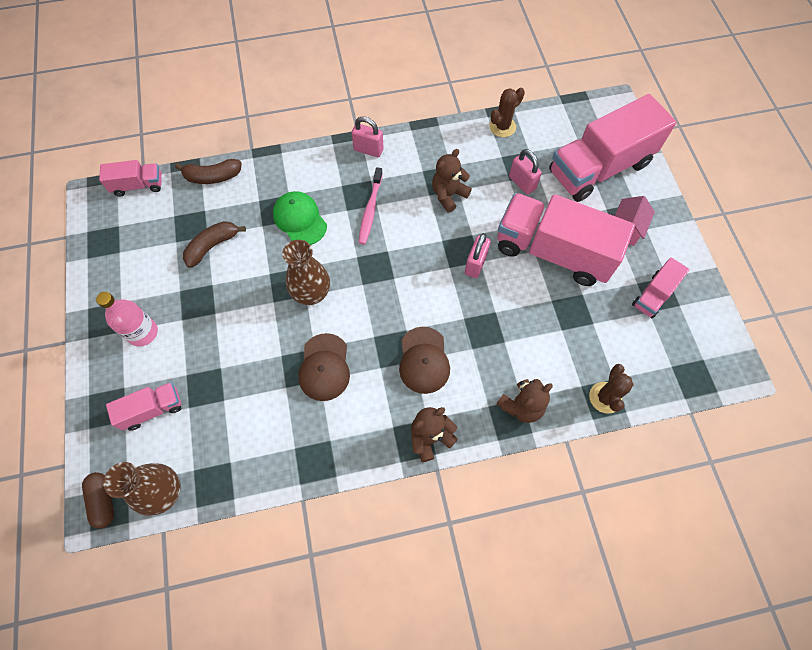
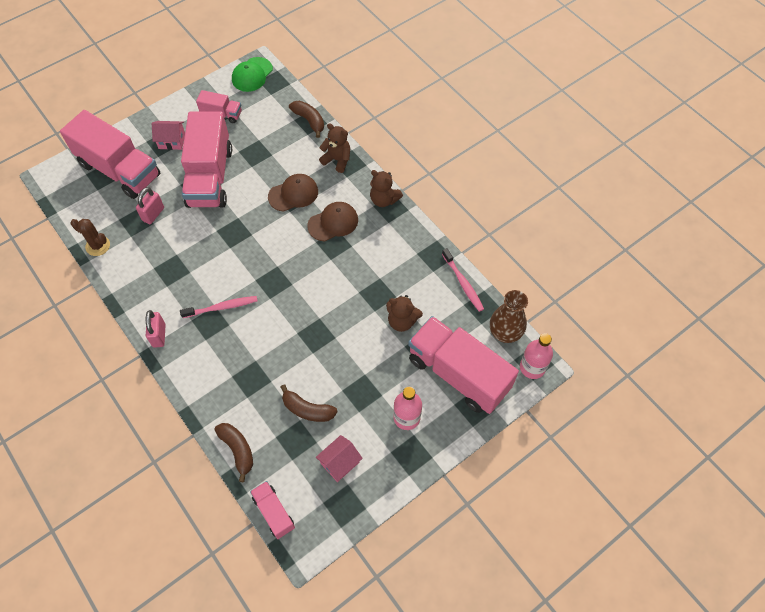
camera: 115 degrees left, 5 degrees down
(103, 501) = (532, 367): brown capsule -> pink bottle
(142, 253) = (340, 463): none -> pink house
(152, 409) = (458, 374): pink truck -> pink truck, size x2.11
(257, 477) = (463, 283): none -> pink toothbrush
(300, 219) = (253, 355): green cap -> green cap (252, 75)
(311, 293) = (316, 314): brown vase -> none
(324, 367) = (369, 279): brown cap -> brown cap (293, 194)
(448, 195) = (184, 259): brown teddy bear -> brown teddy bear (402, 321)
(475, 264) = (242, 219): pink padlock -> none
(605, 397) = (309, 120): brown cactus -> brown banana

